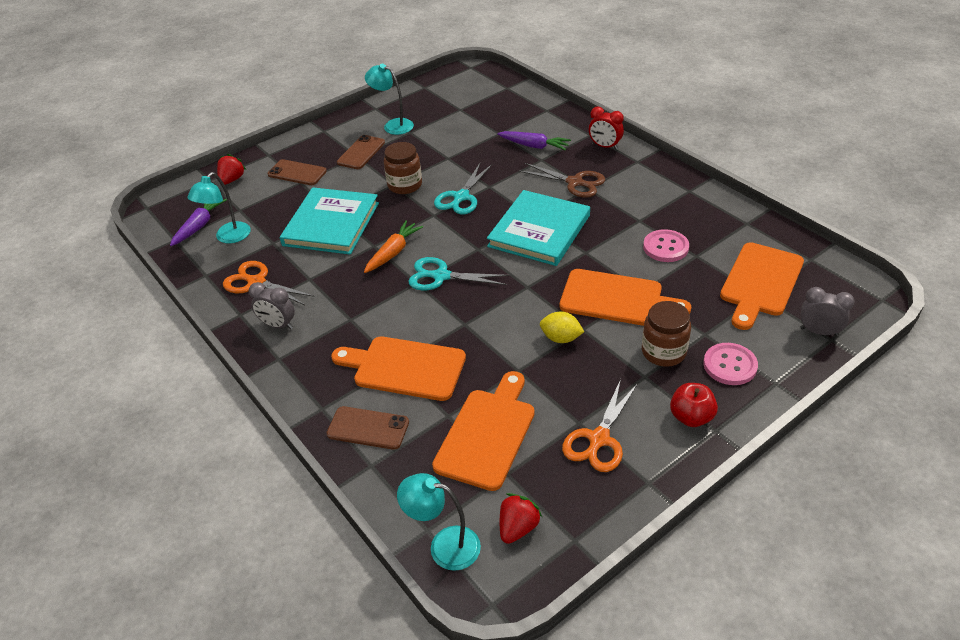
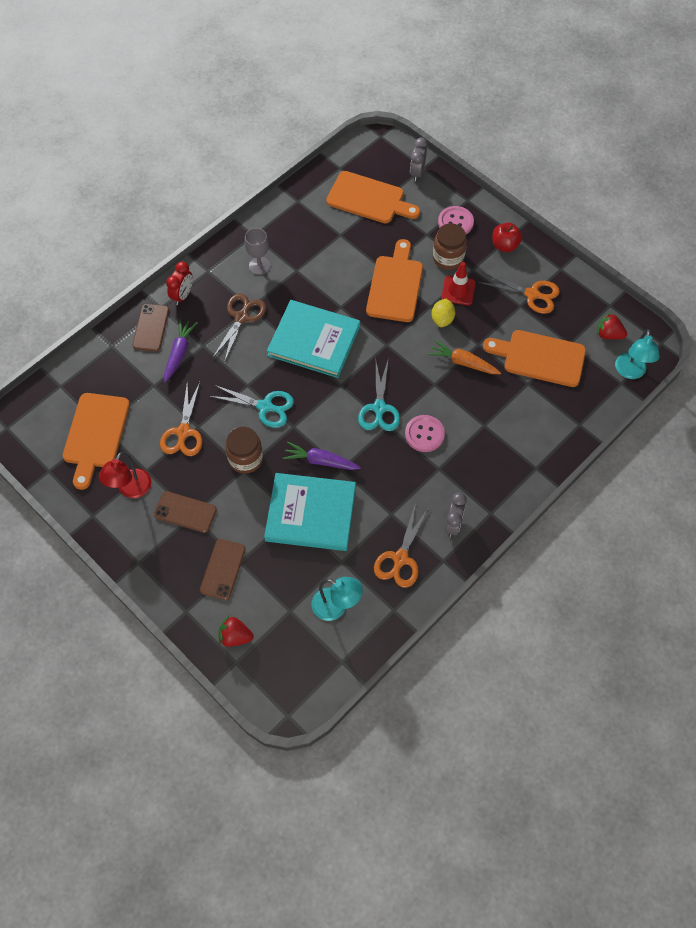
camera: 100 degrees left, 20 degrees up
(199, 226) = (319, 643): purple carrot -> purple carrot (321, 461)
(368, 428) = (549, 432): brown phone -> brown phone (151, 328)
(393, 125) = (131, 490): turquoise lamp -> red lamp
(393, 252) = (350, 451): orange carrot -> orange carrot (463, 362)
(404, 368) = (487, 418): orange cutting board -> orange cutting board (96, 434)
(444, 150) = (183, 432): none -> orange scissors
(607, 358) = (458, 290): none -> red traffic cone
(645, 194) = (259, 266): none -> grey goblet
(665, 247) = (331, 253): pink button -> pink button (424, 434)

